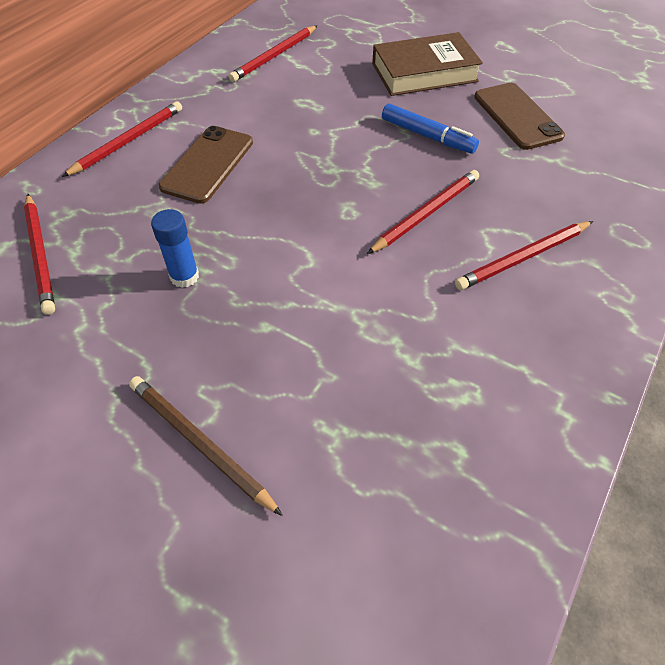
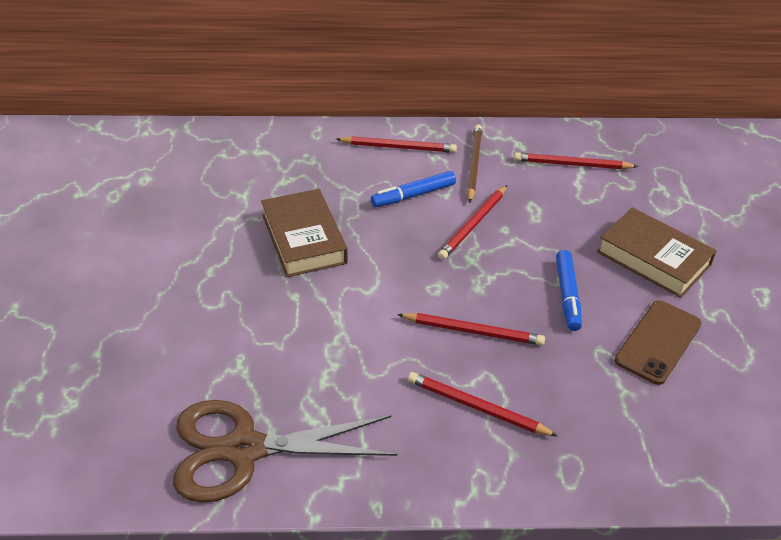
camera: 55 degrees right, 10 degrees down
(41, 254) = (269, 170): red pencil -> red pencil (473, 224)
(184, 276) = (304, 239): blue glue stick -> brown book
(200, 443) = (190, 310): brown pencil -> brown pencil (473, 164)
(208, 164) = (413, 195): brown phone -> blue marker
(469, 488) = (244, 450): none -> brown scissors

